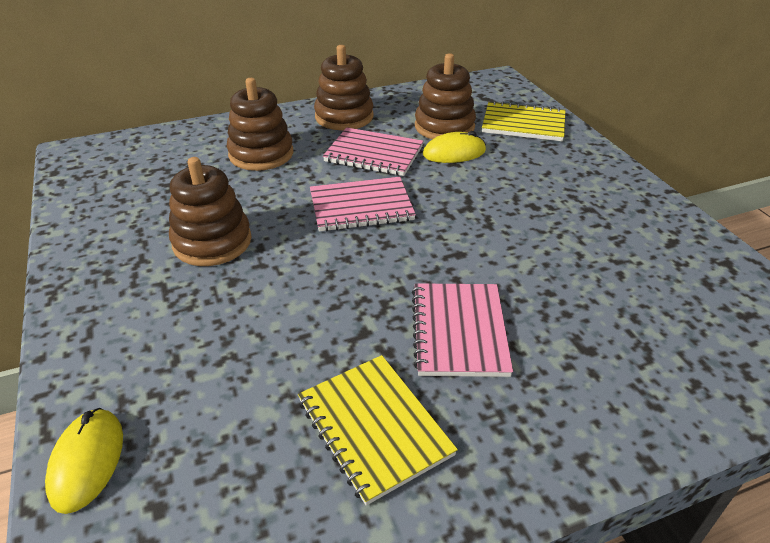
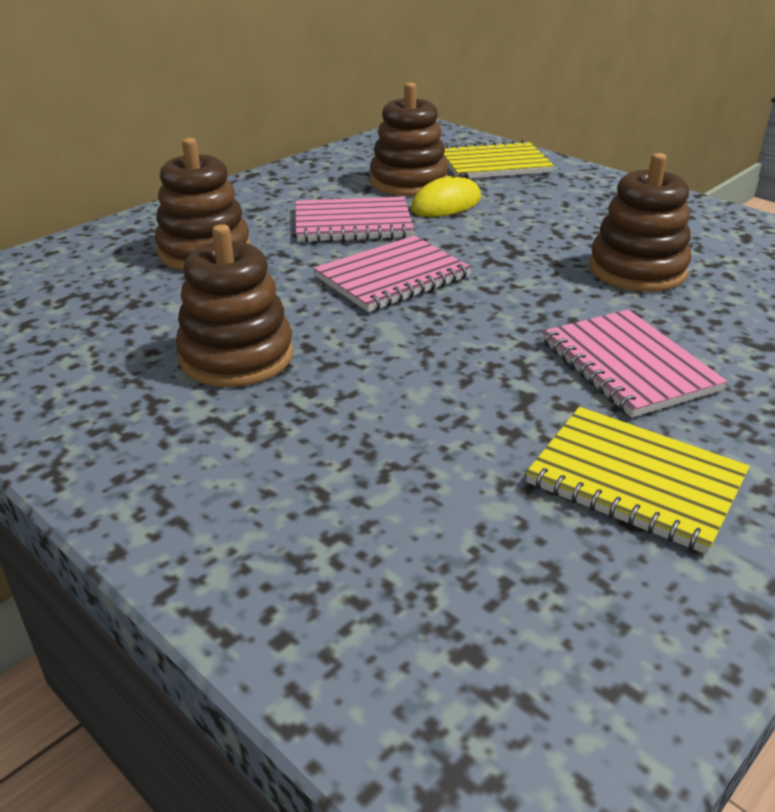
camera: 25 degrees left, 5 degrees down
(87, 461) = (319, 641): yellow mouse -> none
(344, 117) = (275, 193): brown stacking toy -> brown stacking toy (637, 270)

